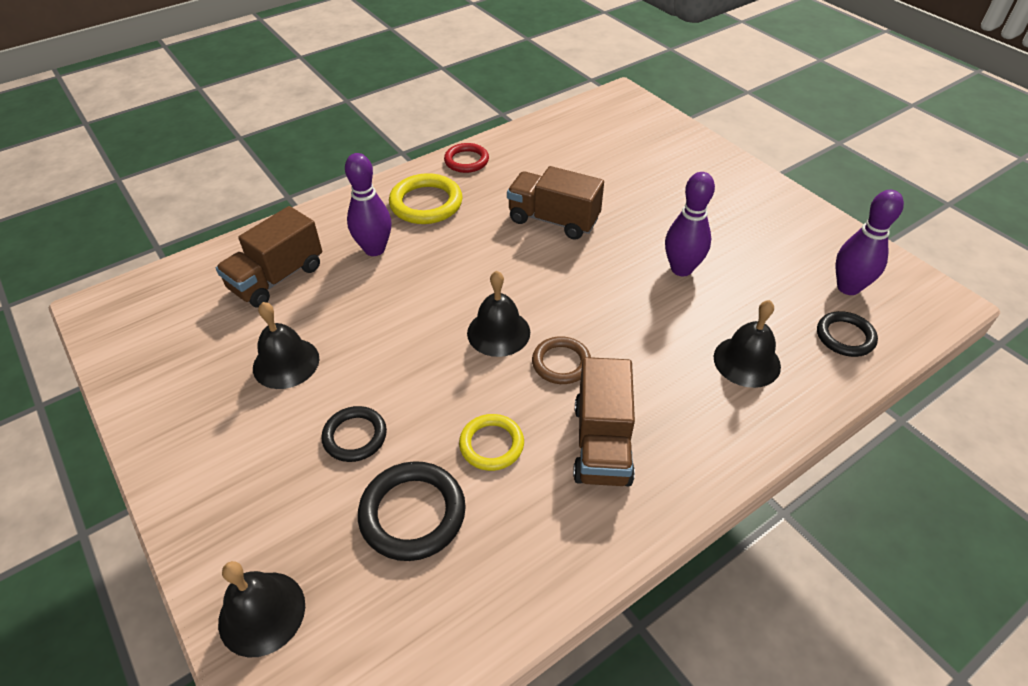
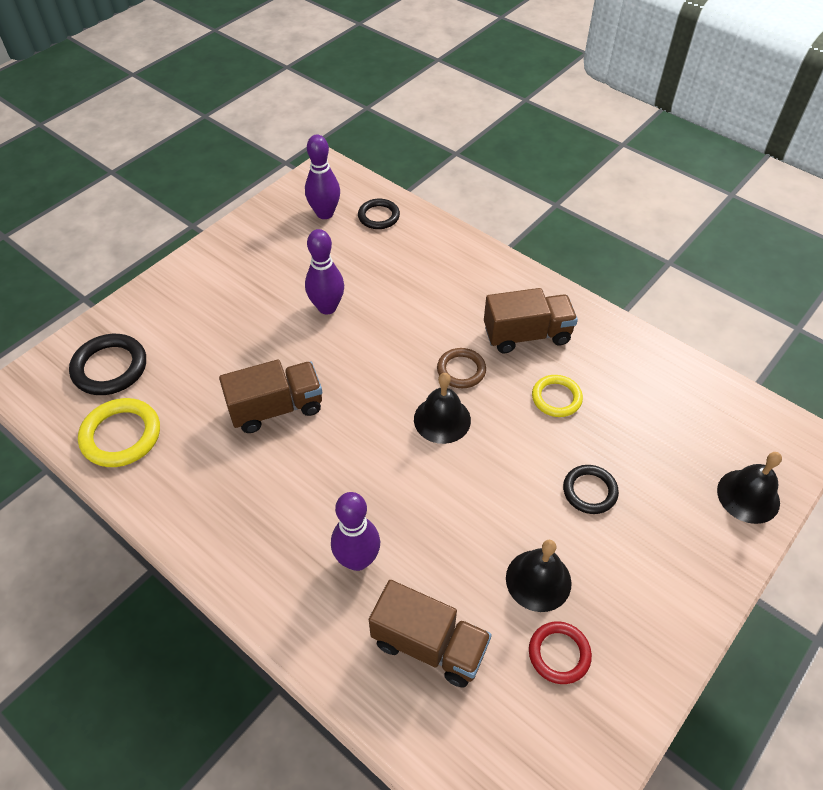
camera: 105 degrees left, 5 degrees up
(412, 513) = (634, 431): black ring -> black ring (110, 368)
(426, 203) = (267, 533): yellow ring -> yellow ring (121, 435)
(466, 161) = (176, 514): red ring -> red ring (559, 654)
(553, 220) = (276, 408): brown truck -> brown truck turned 120 degrees counterclockwise
(747, 361) = (420, 265): black bell -> none

